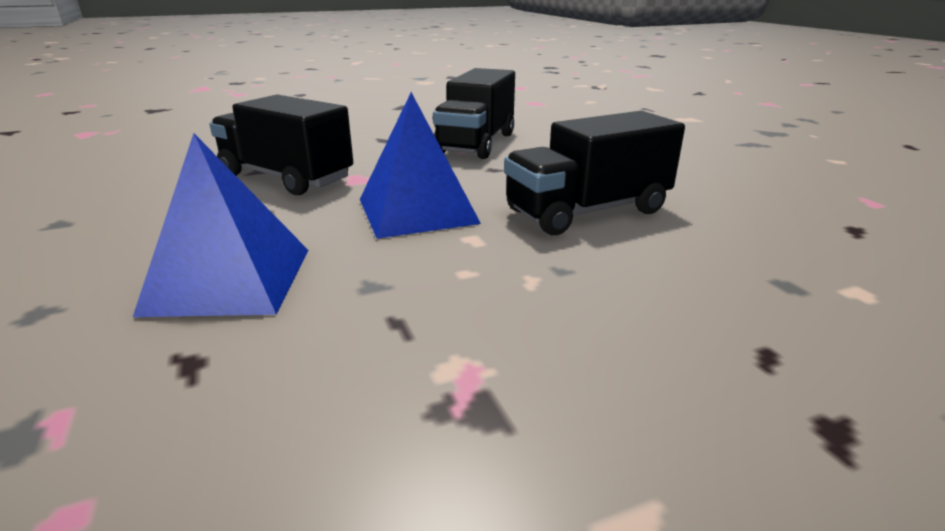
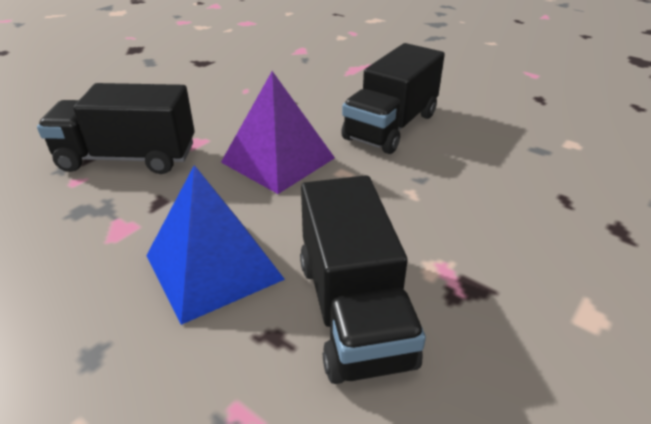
camera: 30 degrees left, 10 degrees up
(417, 211) = (278, 160): blue pyramid -> purple pyramid
(476, 143) = (248, 80): black truck -> black truck (353, 310)

